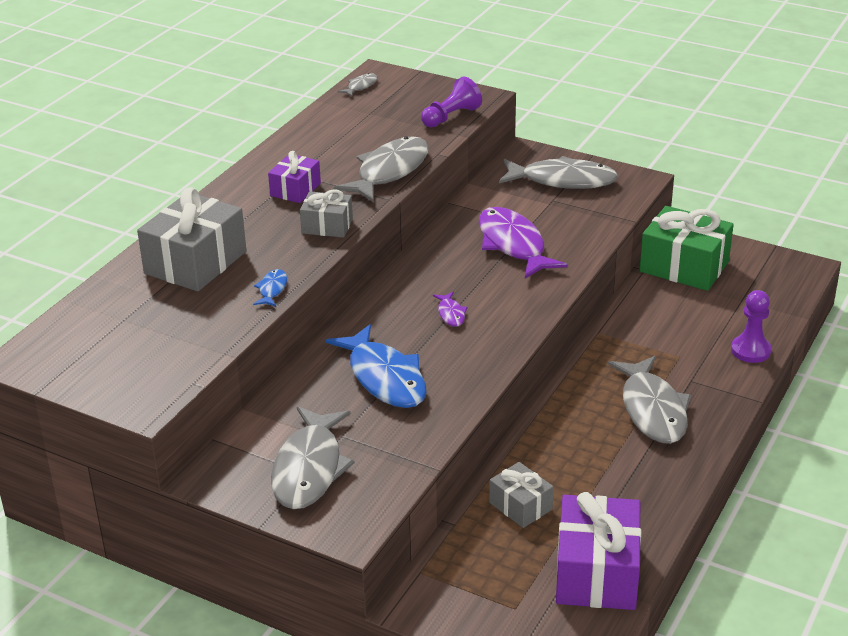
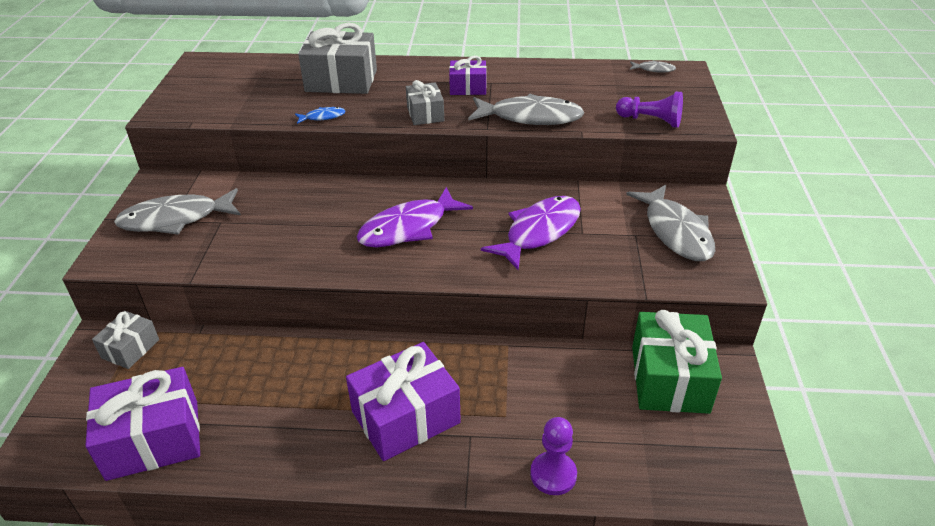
camera: 65 degrees right, 5 degrees up
(384, 378) = (301, 220): blue fish -> none
(451, 314) = (408, 228): purple fish -> purple fish, size x2.26
(520, 506) = (232, 364): grey gift -> grey gift (130, 349)
(652, 410) = (405, 417): grey fish -> purple gift

